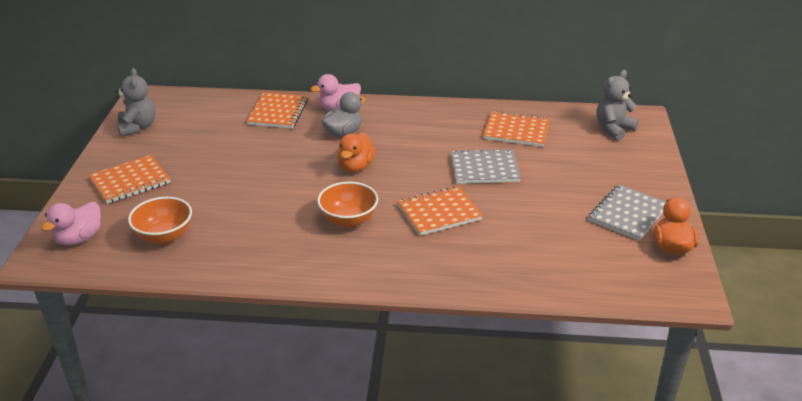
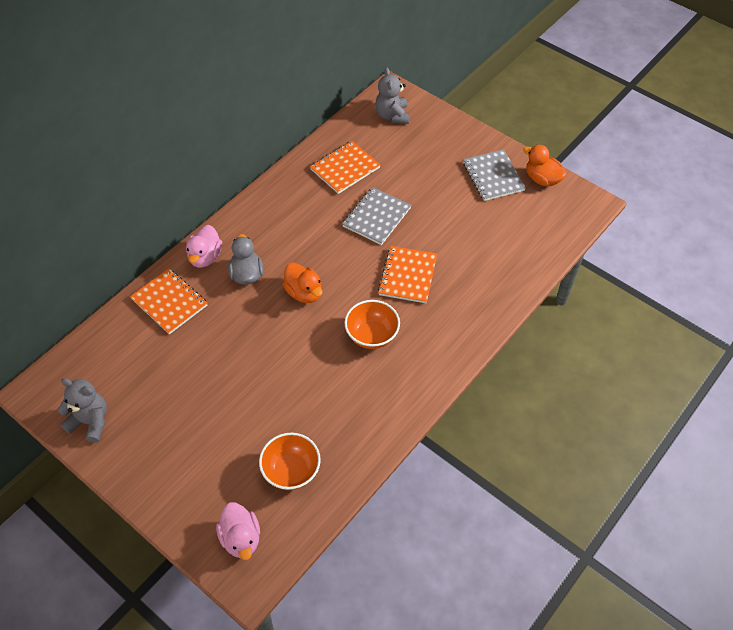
camera: 55 degrees left, 20 degrees up
(130, 181) = (182, 464): orange notebook -> none

